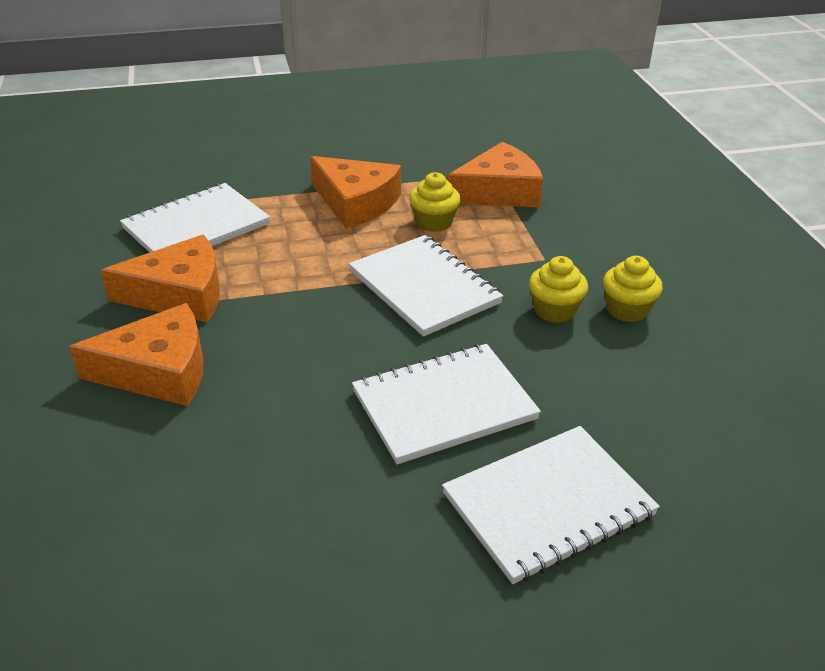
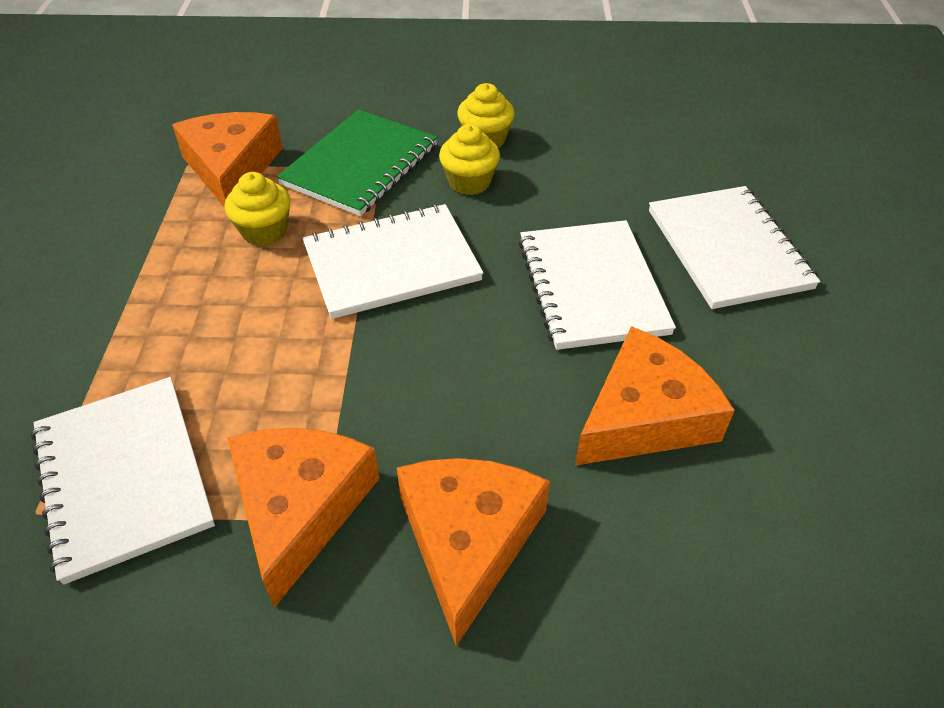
camera: 75 degrees left, 10 degrees up
(355, 203) = (175, 291): orange cheese -> orange cheese (645, 416)
(541, 248) = (360, 165): none -> green notebook

